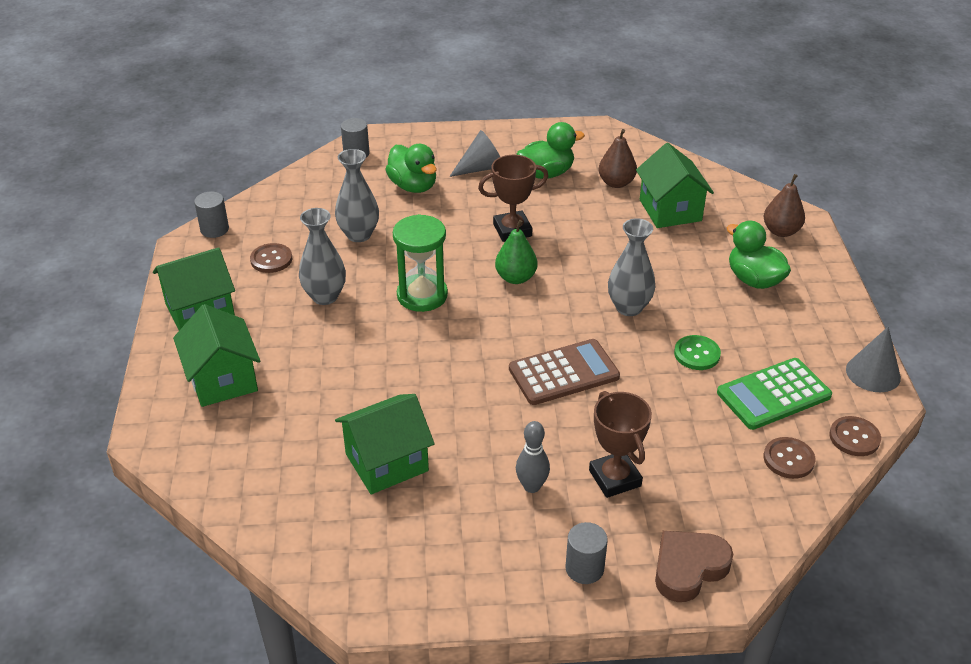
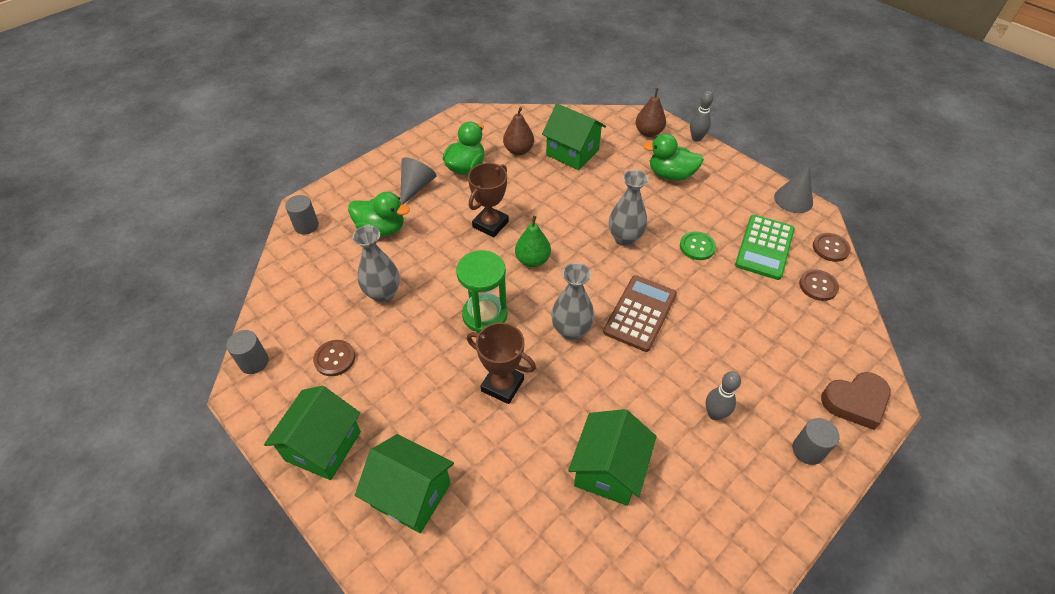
camera: 40 degrees left, 10 degrees up
(325, 296) = (413, 363): grey vase -> grey vase (571, 330)
(615, 478) = (751, 369): brown trophy -> brown trophy (502, 385)
(688, 568) = (855, 402): brown heart -> brown heart turned 120 degrees counterclockwise
(832, 262) = (696, 138): none -> grey bowling pin

